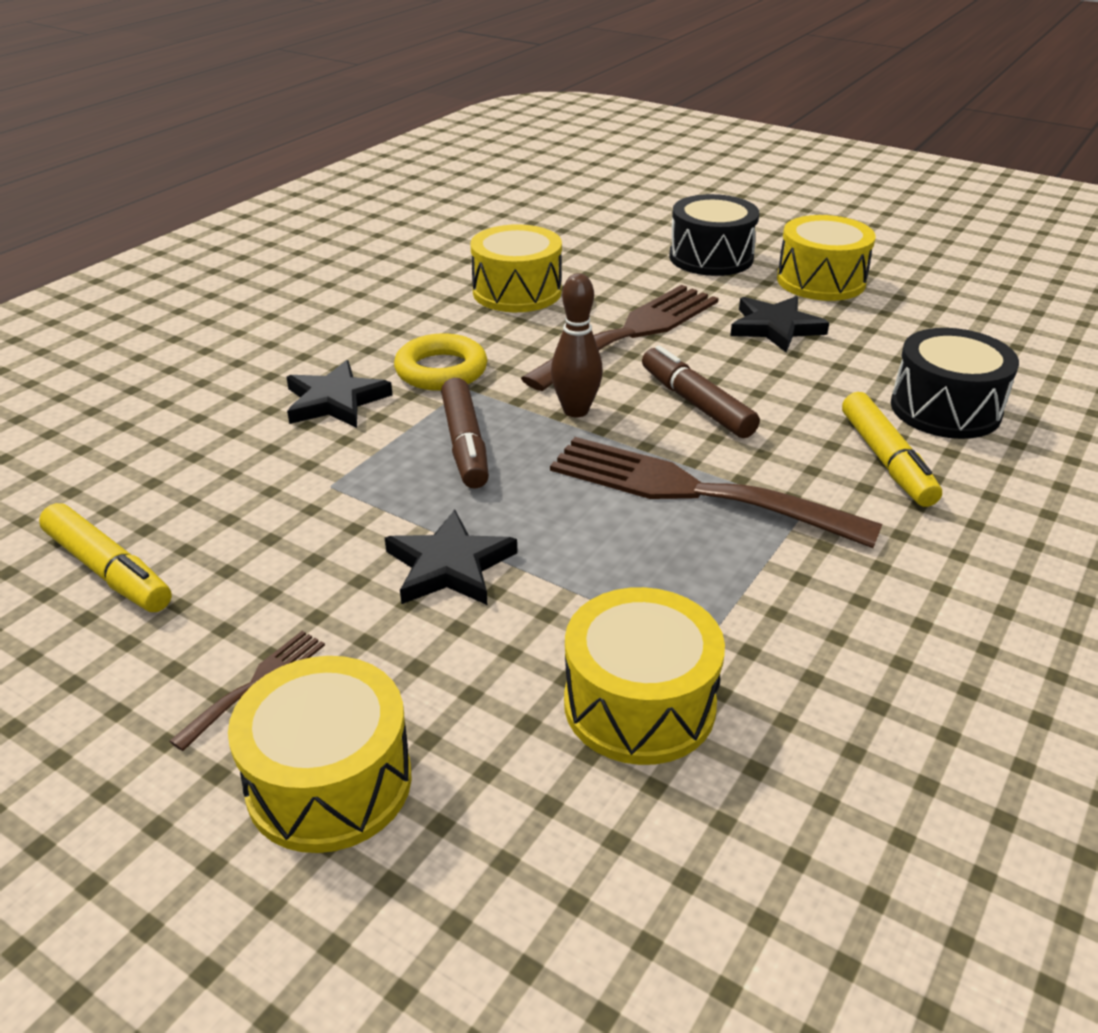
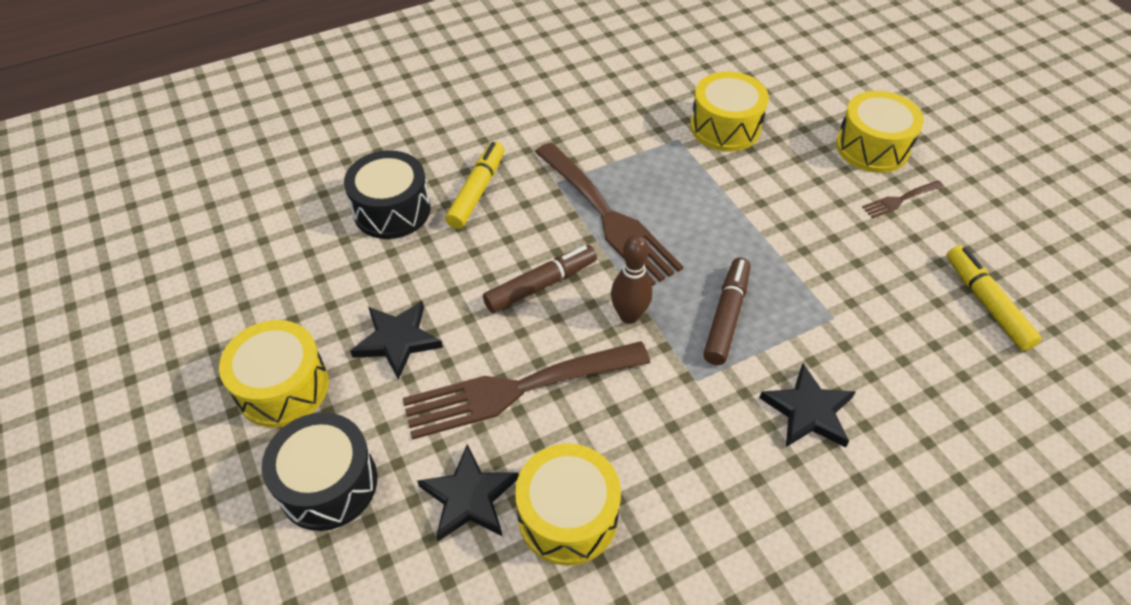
camera: 150 degrees left, 15 degrees up
(441, 370) = (705, 413): yellow ring -> none
(449, 566) = (779, 226): black star -> black star (469, 497)
(696, 403) = (541, 285): brown marker -> brown marker turned 120 degrees counterclockwise

